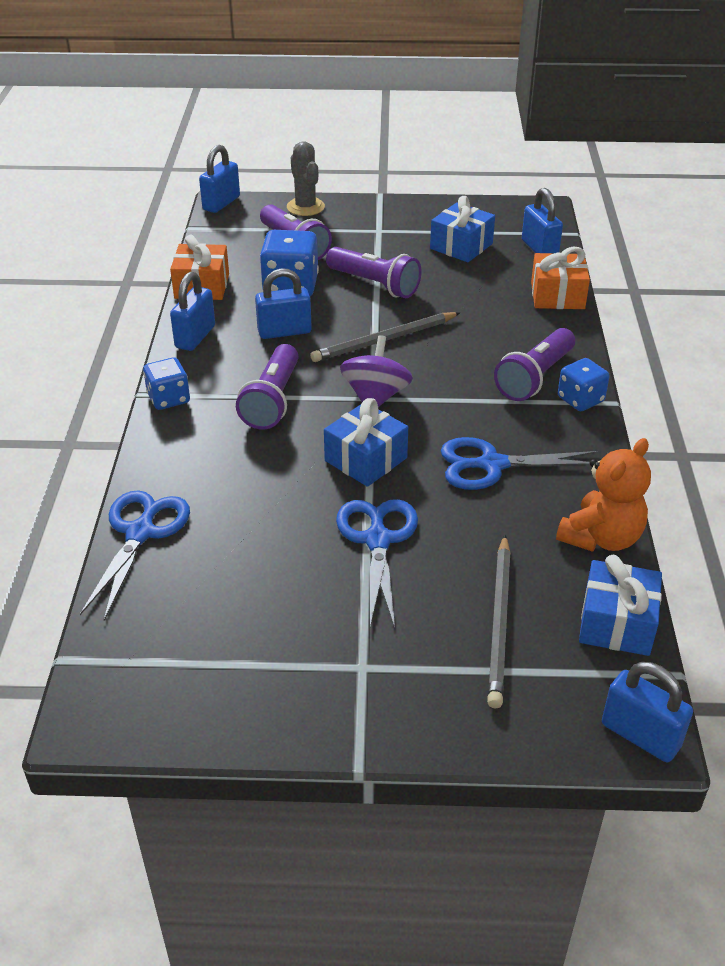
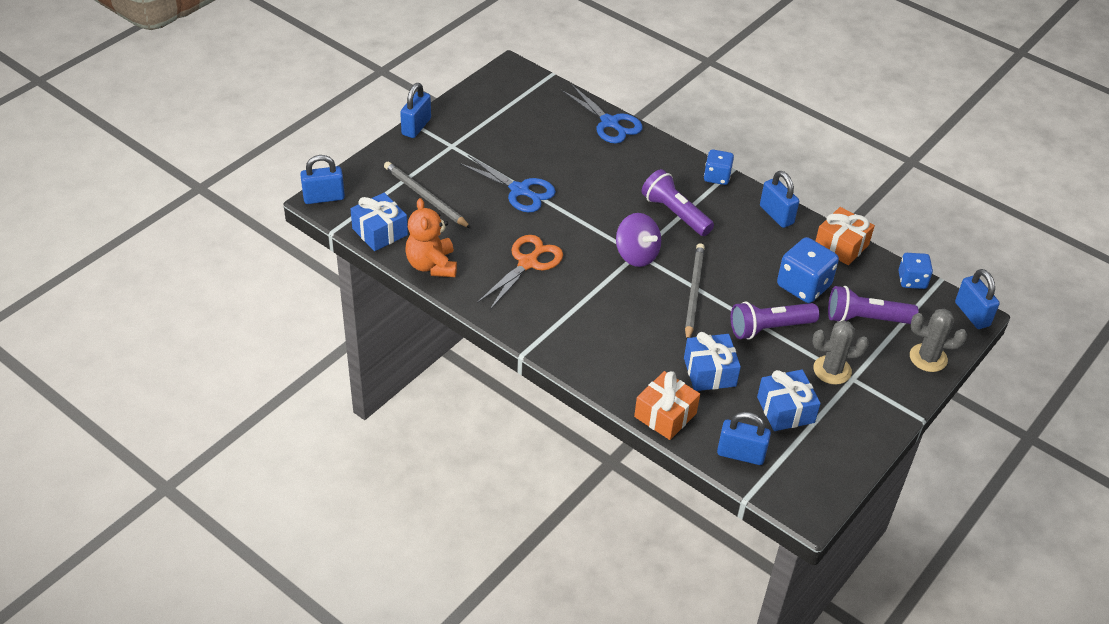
camera: 125 degrees right, 5 degrees up
(284, 332) = (746, 254): blue padlock -> blue padlock (416, 127)
(366, 459) = (584, 220): blue gift -> blue gift (709, 372)
(383, 241) = (832, 370): none -> grey cactus
(492, 465) = (528, 263): blue scissors -> orange scissors
(535, 378) = (584, 334): purple flashlight -> none
(580, 399) = (542, 339): blue dice -> blue dice (912, 280)

